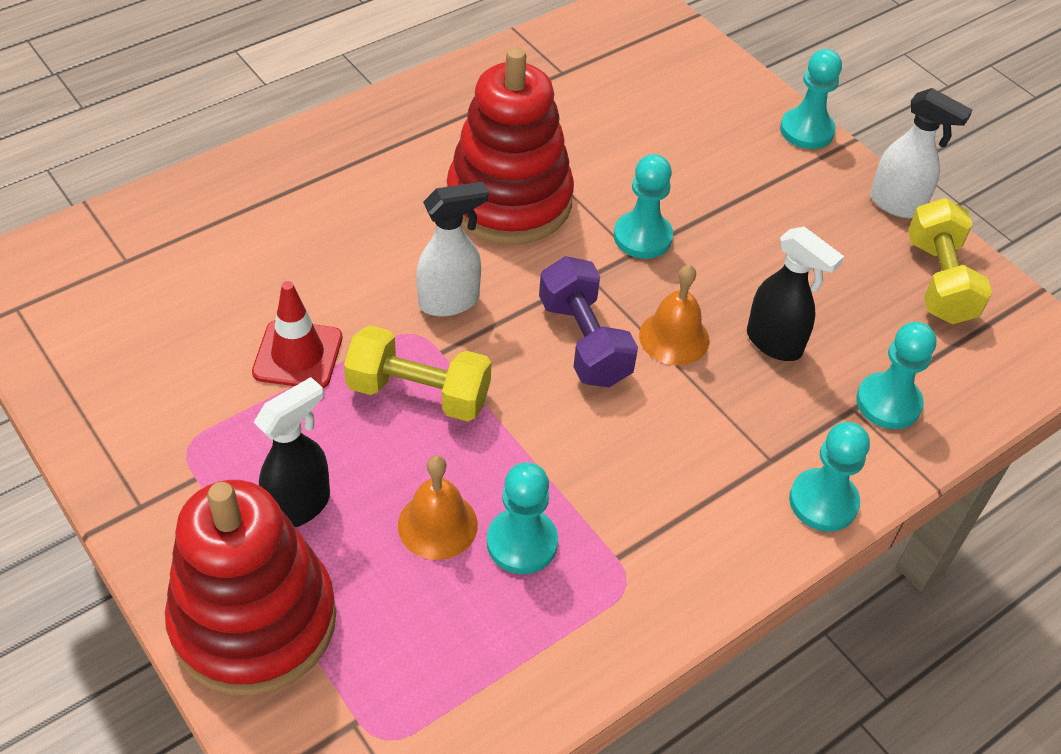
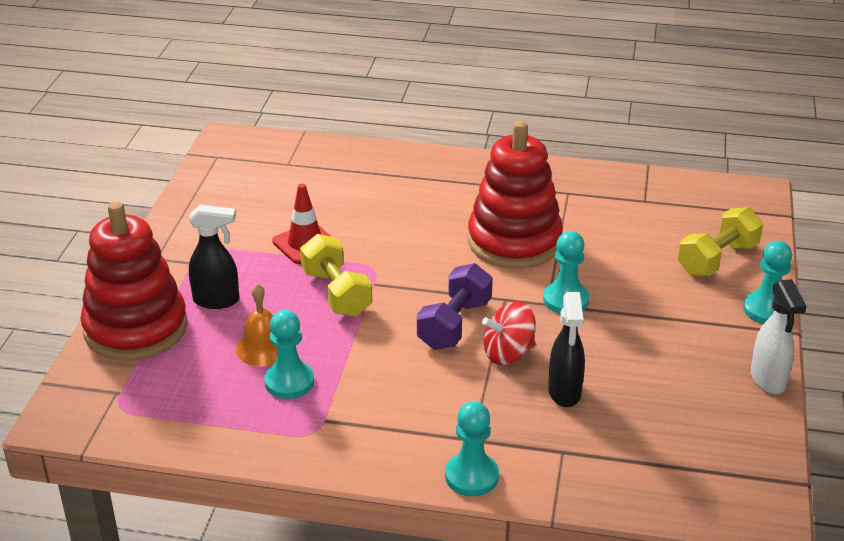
camera: 50 degrees right, 15 degrees down
(450, 302) = (411, 266): white spray bottle -> none
(674, 337) = (508, 353): orange bell -> red spinning top
(888, 403) = (589, 463): turquoise pawn -> none
(939, 281) = (730, 432): yellow dumbbell -> yellow dumbbell (717, 259)

